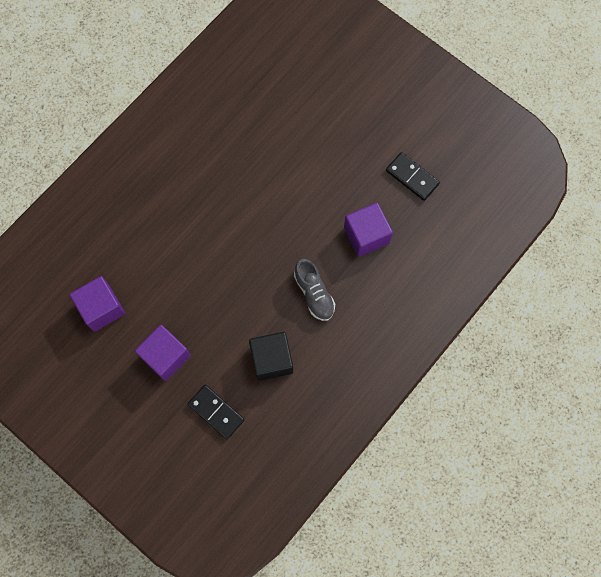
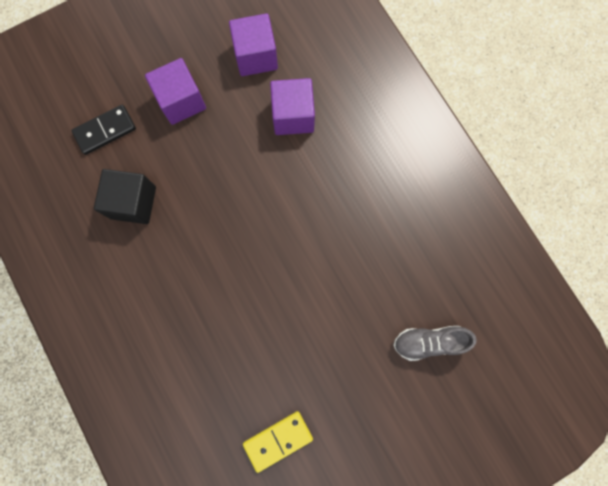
camera: 110 degrees right, 5 degrees up
(314, 293) = (185, 272): grey shoe -> grey shoe (429, 342)
(366, 235) = (228, 356): purple cube -> purple cube (293, 116)
(412, 177) = (278, 440): black domino -> yellow domino

